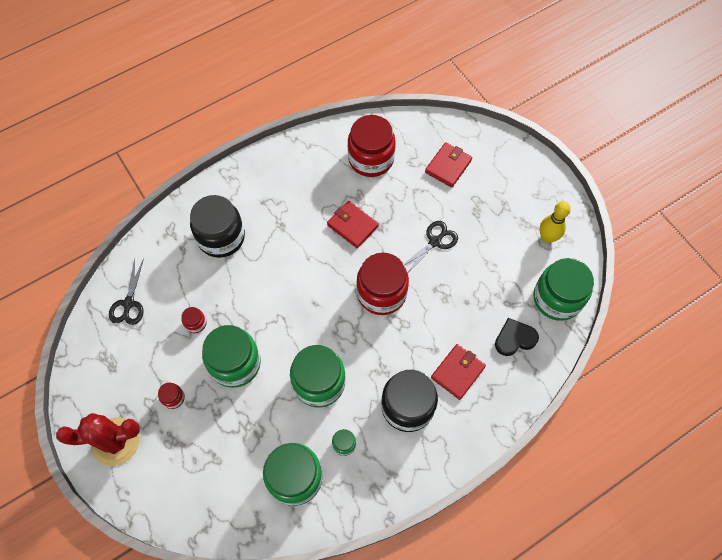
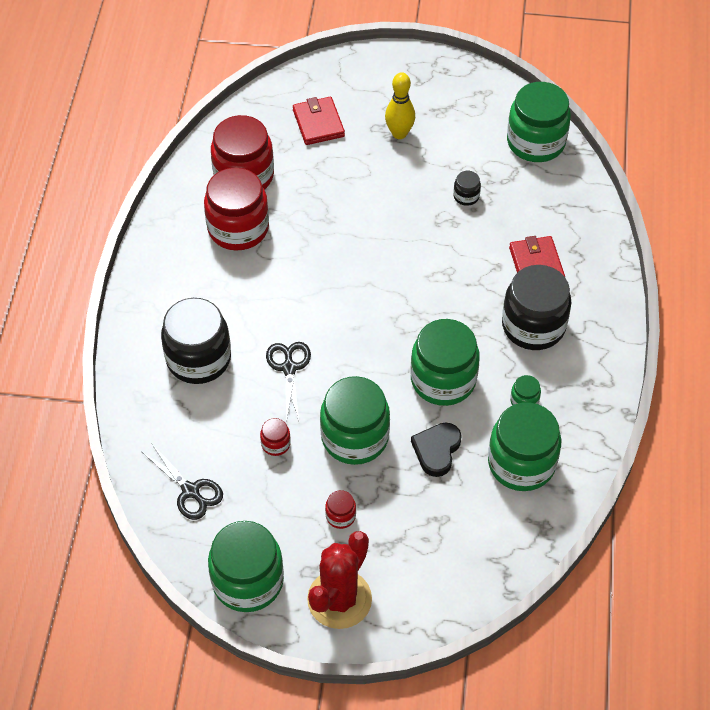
camera: 50 degrees left, 10 degrees down
(91, 381) = (248, 581): none -> green jar
(352, 225) = (302, 241): red wallet -> none
(381, 293) = (399, 267): red jar -> red jar (238, 228)
(435, 241) = (388, 189): black scissors -> black scissors (289, 368)
(472, 290) = (466, 196): none -> black jar
(514, 339) = (544, 200): black heart -> black heart (436, 450)
(547, 238) = (469, 105): yellow bowling pin -> yellow bowling pin (399, 133)

